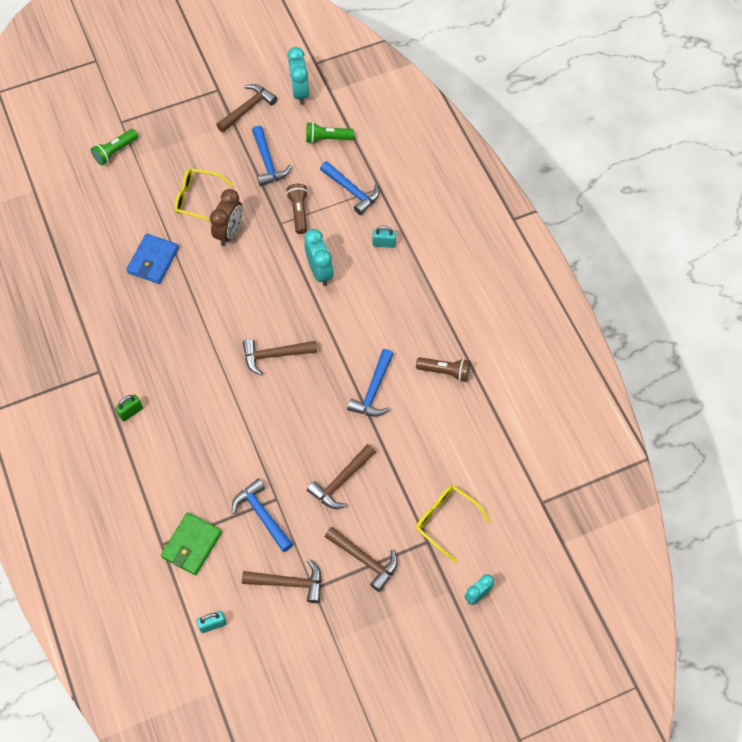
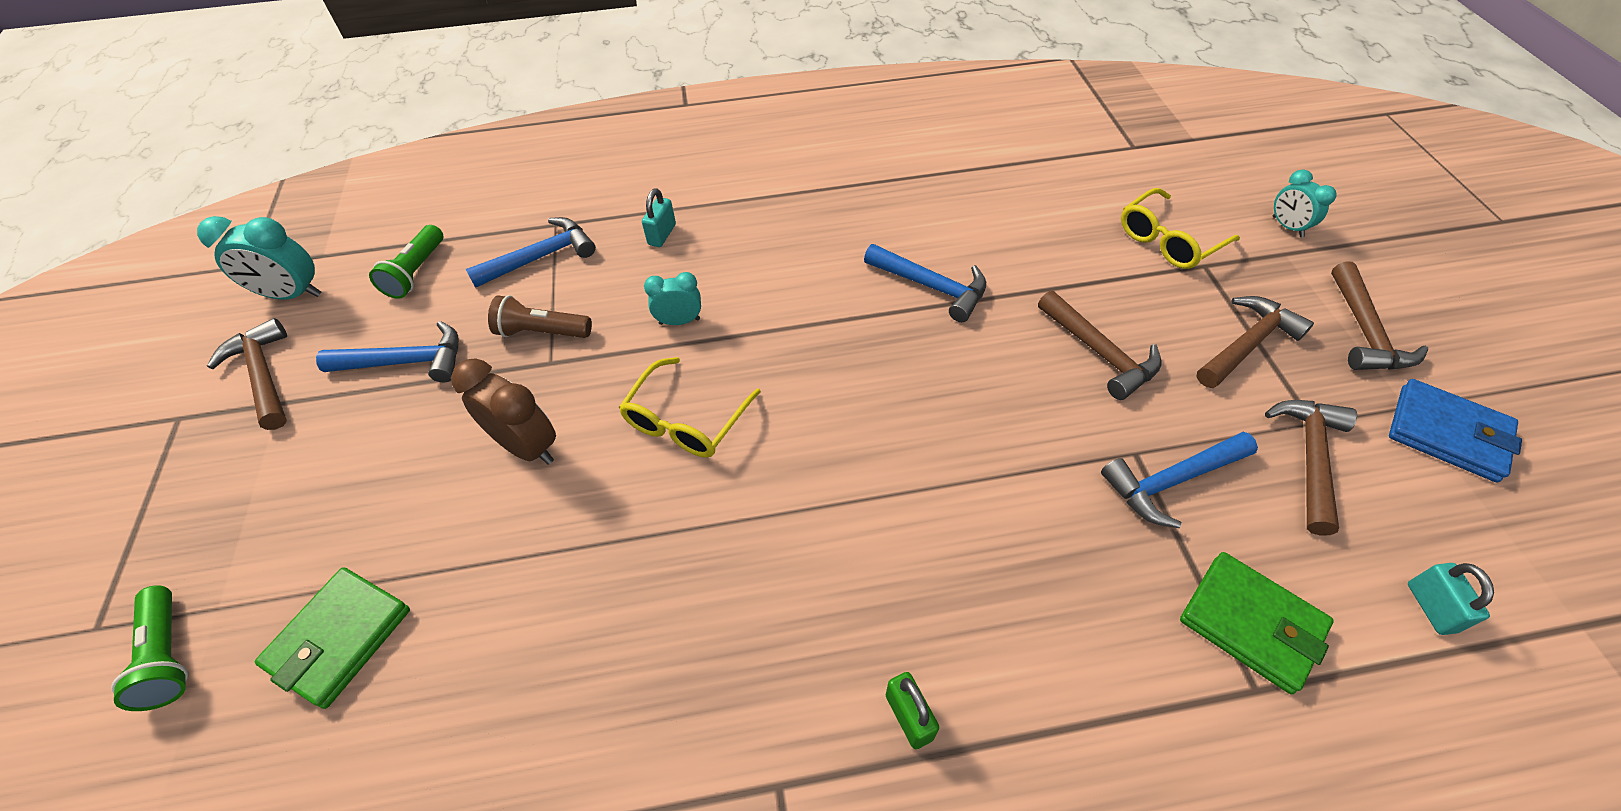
camera: 75 degrees left, 10 degrees down
(130, 204) = (339, 638): none -> green wallet
(153, 260) = (521, 607): blue wallet -> blue wallet (1447, 434)
(198, 199) = (416, 492): yellow glasses -> yellow glasses (686, 421)
(275, 355) = (830, 411): brown hammer -> brown hammer (1364, 331)
(319, 272) = (679, 321): turquoise clock -> turquoise clock, size x0.63
(445, 372) = (914, 204): brown flashlight -> none

